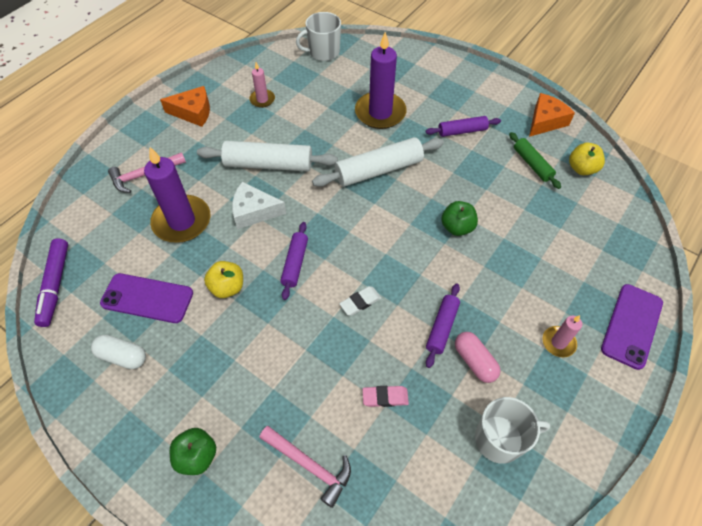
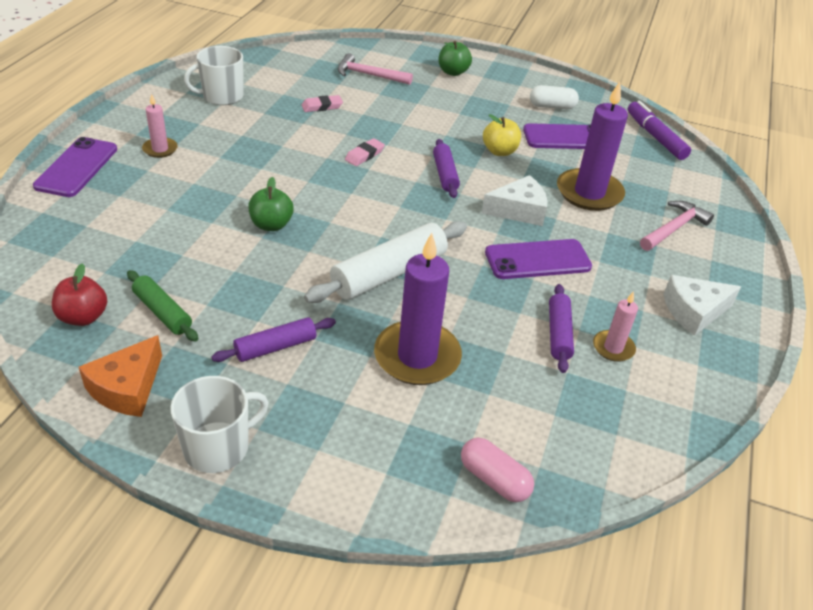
camera: 160 degrees right, 15 degrees down
(193, 112) = (693, 311): orange cheese -> white cheese
(268, 164) = (537, 260): white rolling pin -> purple phone
(323, 52) = (575, 465): white mug -> white mug (218, 447)
(360, 302) = (364, 155): white eraser -> pink eraser
(442, 327) = (278, 147): purple rolling pin -> purple rolling pin (559, 334)
(474, 361) = (244, 131): pink capsule -> pink capsule (494, 479)
(581, 169) = (83, 317): yellow apple -> red apple

